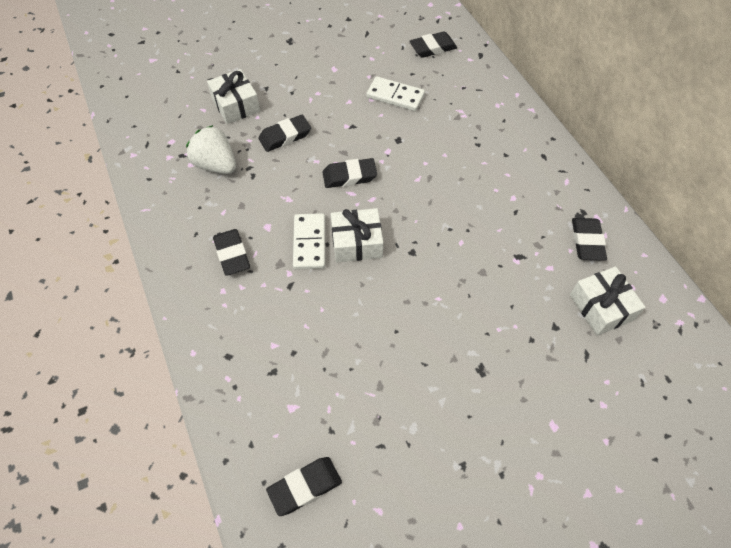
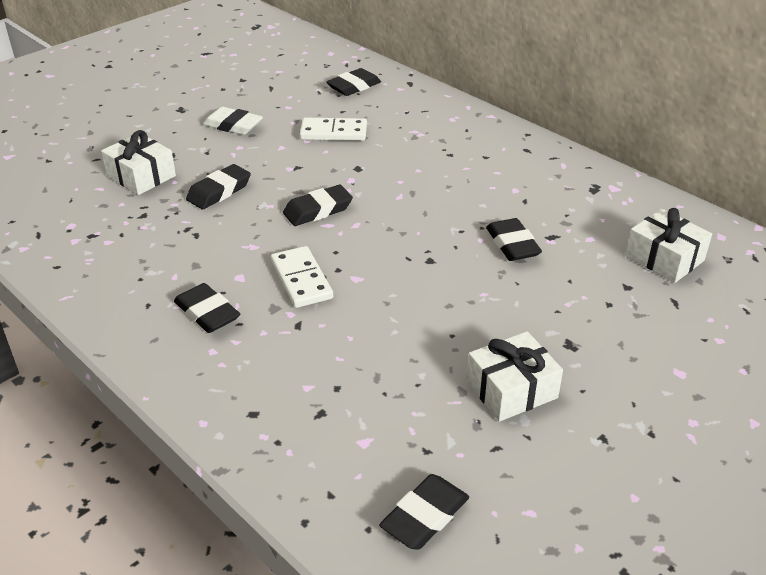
camera: 20 degrees left, 20 degrees down
(216, 165) = (142, 234): white strawberry -> none
(322, 68) = (233, 125): none -> white eraser
(356, 243) = (359, 266): white gift -> white gift (511, 389)
(587, 241) = (615, 208): black eraser -> black eraser (512, 244)

